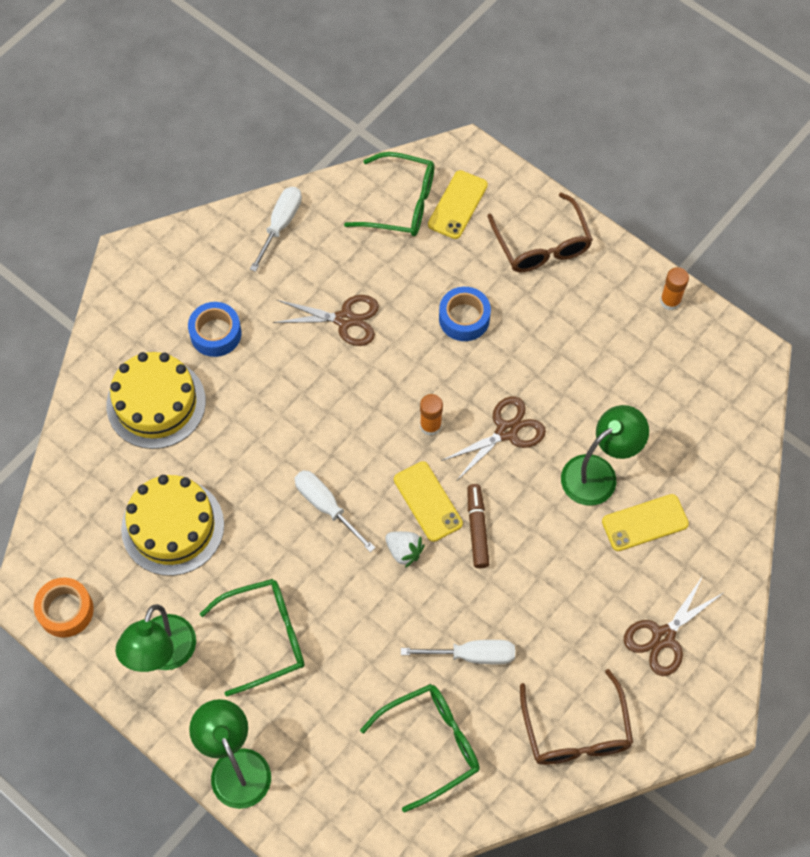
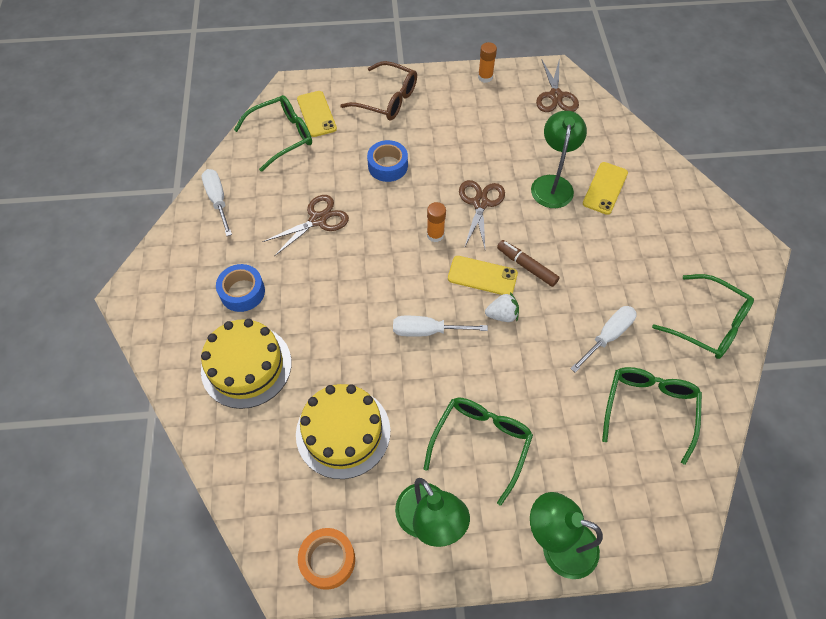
camera: 45 degrees left, 5 degrees down
(576, 731) = (708, 324): brown glasses -> green glasses
(663, 637) = (685, 235): brown scissors -> brown scissors (555, 96)

